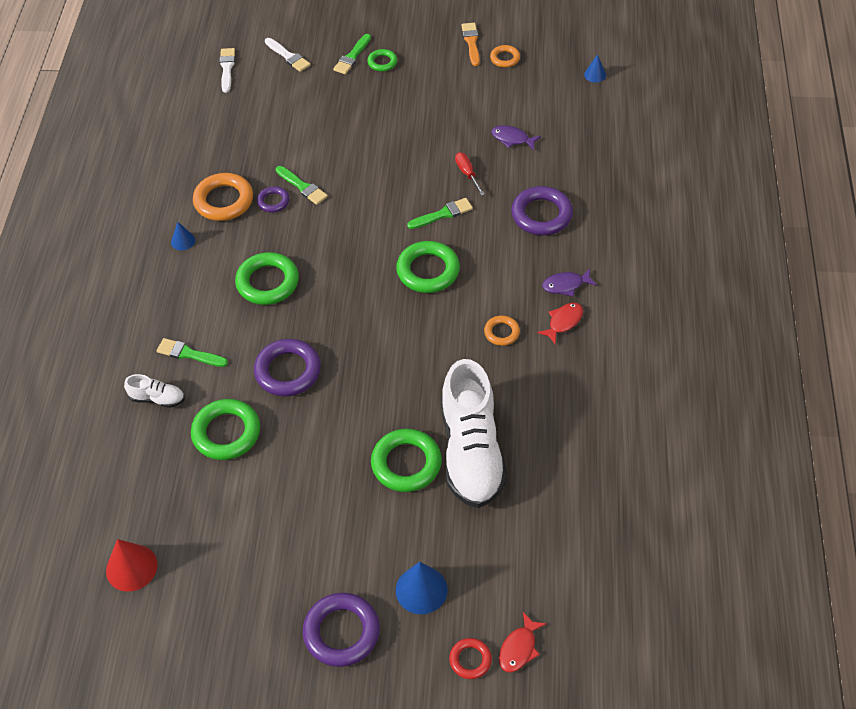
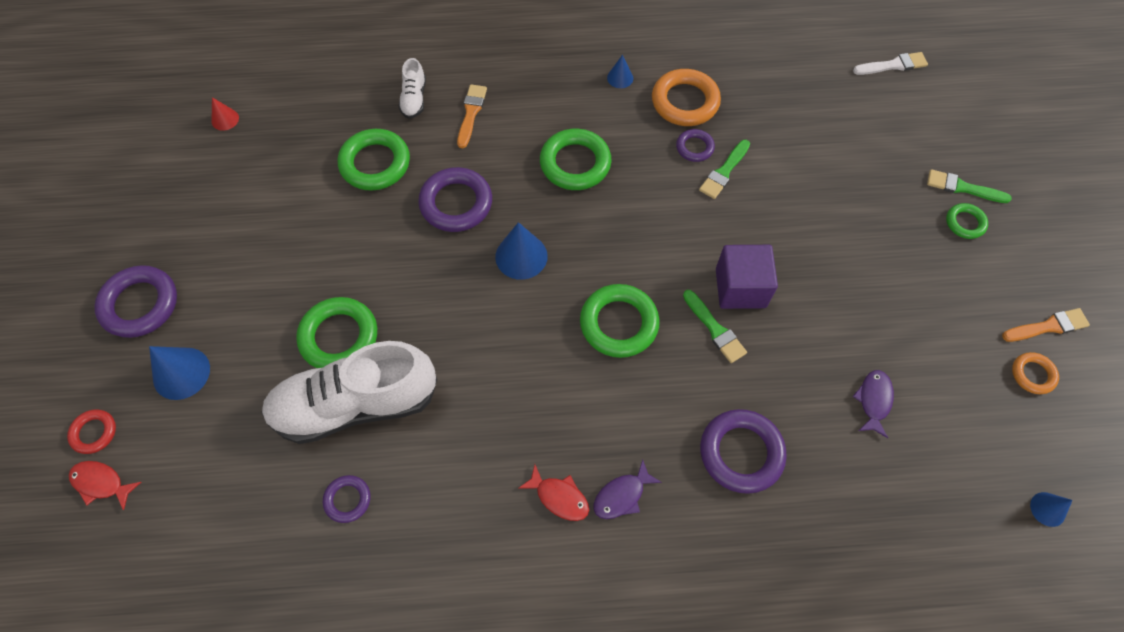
camera: 80 degrees right, 10 degrees up
(131, 567) = (225, 119): red cone -> red cone, size x0.57
(189, 354) = (471, 113): green brush -> orange brush
(288, 56) = (936, 120): white brush -> none
(353, 328) = (521, 256): none -> blue cone
(411, 194) = (740, 288): none -> purple cube
(467, 174) = (792, 350): red screwdriver -> none
(501, 332) = (533, 421): orange ring -> none
(552, 458) = (347, 500): none -> purple ring
(565, 285) = (622, 495): purple fish -> purple fish turned 105 degrees counterclockwise

